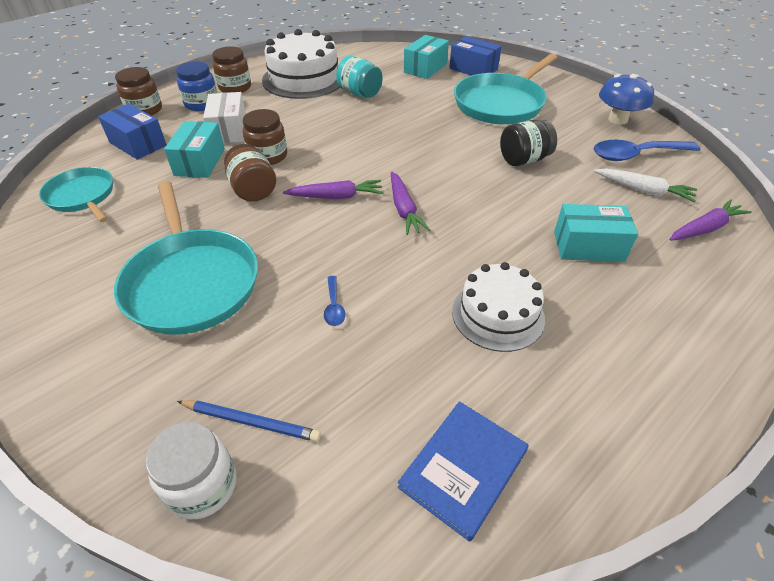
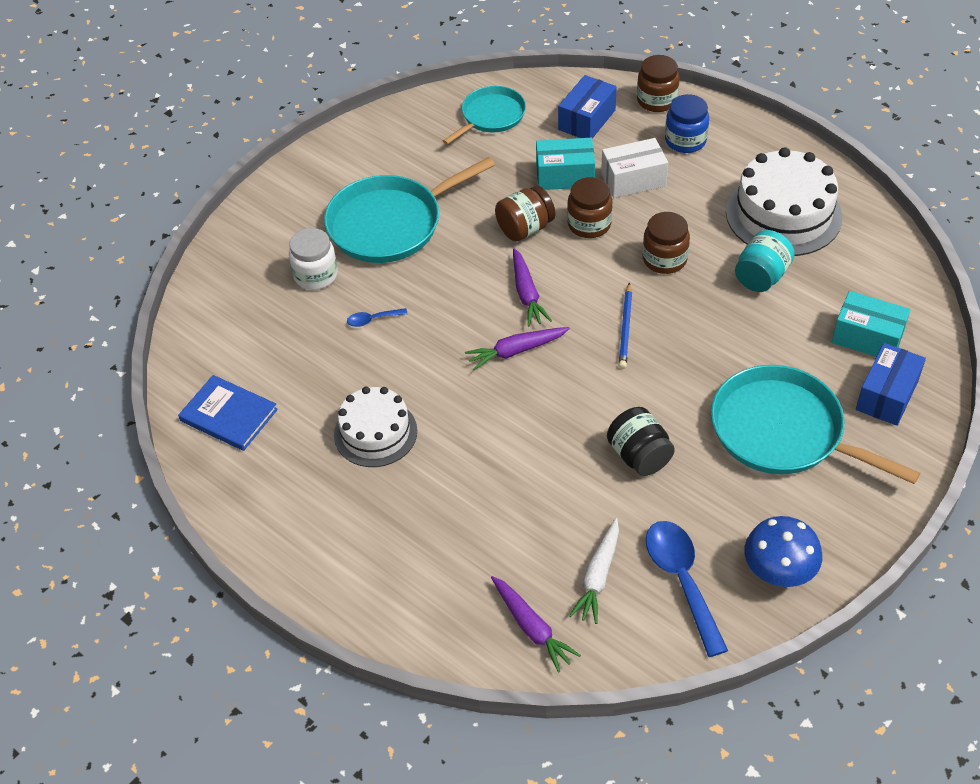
camera: 85 degrees right, 5 degrees up
(202, 485) = (214, 284): white jar -> white jar (316, 275)
(235, 87) = (735, 157): brown jar -> brown jar (664, 259)
(250, 422) = (260, 295): blue pencil -> blue pencil (625, 328)
(588, 246) = (481, 509): turquoise box -> none

